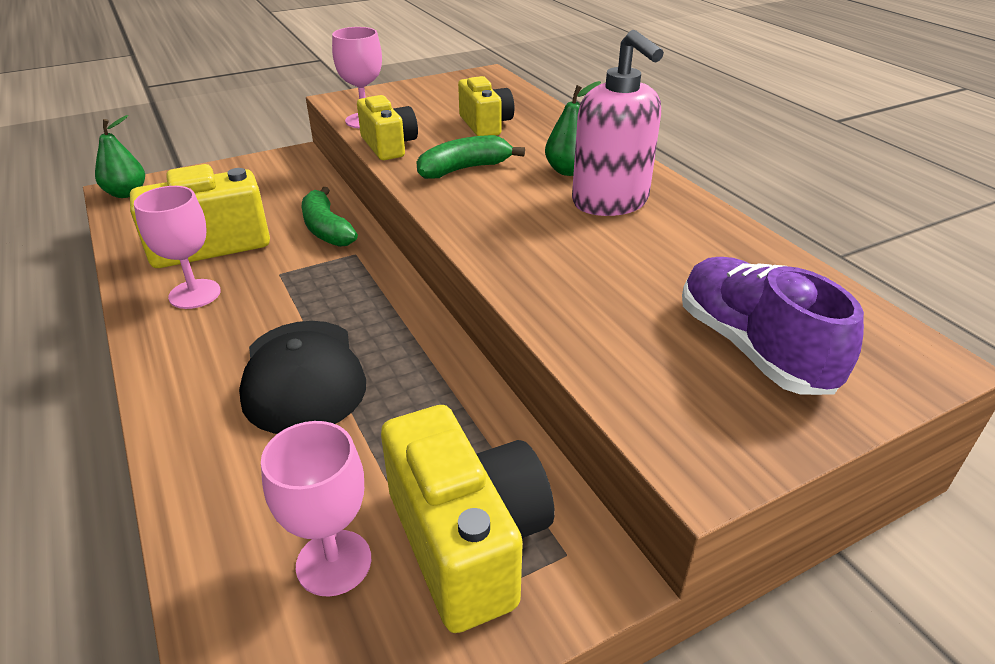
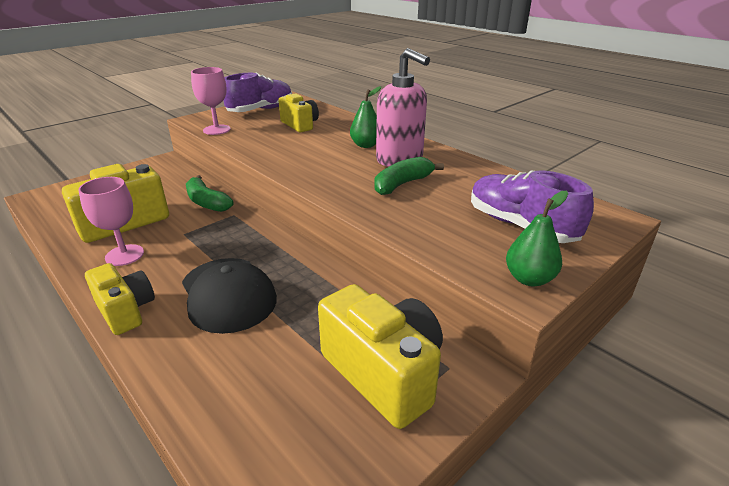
camera: 15 degrees left, 5 degrees down
(126, 193) = (42, 197): green pear -> green pear (529, 279)
(334, 562) = (299, 405): pink goblet -> none
(389, 146) = (240, 143): yellow camera -> yellow camera (126, 311)
(439, 94) = (261, 110): none -> purple shoe
(464, 169) = (298, 151): green banana -> green banana (402, 184)

